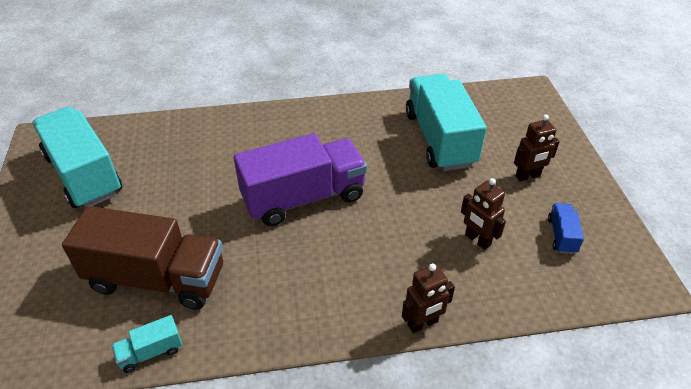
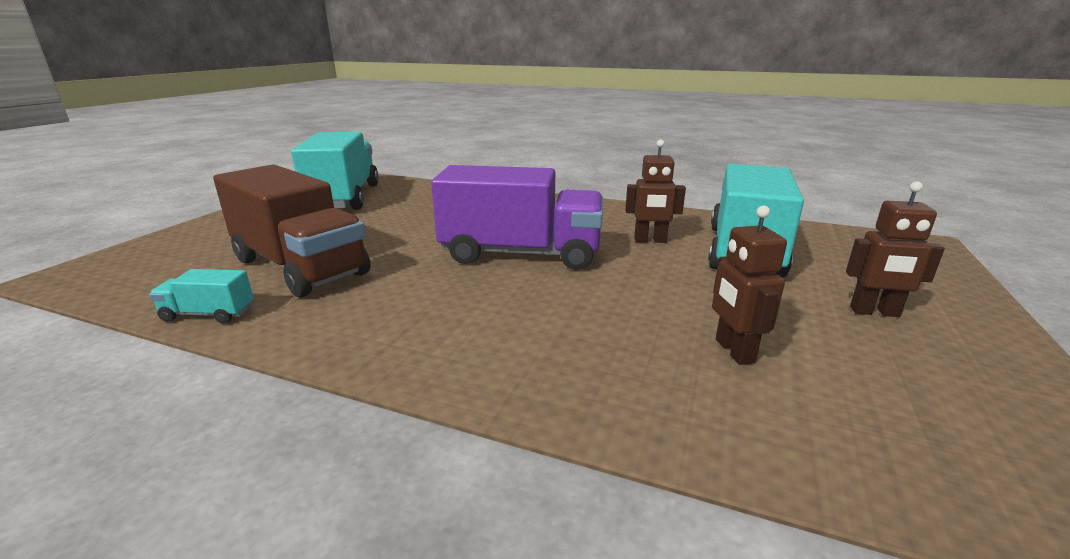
camera: 30 degrees right, 20 degrees down
(423, 324) = (555, 413): brown robot -> brown robot (650, 240)
(561, 235) = (914, 393): blue truck -> none

